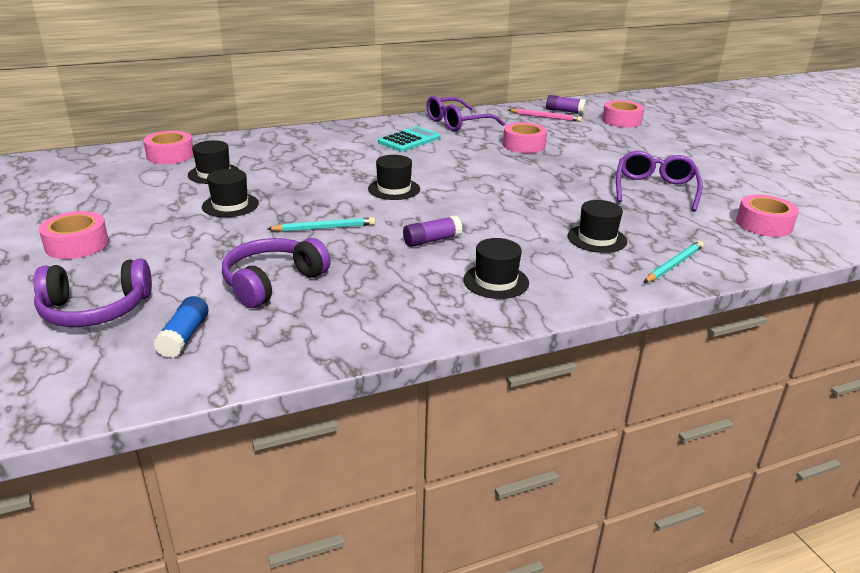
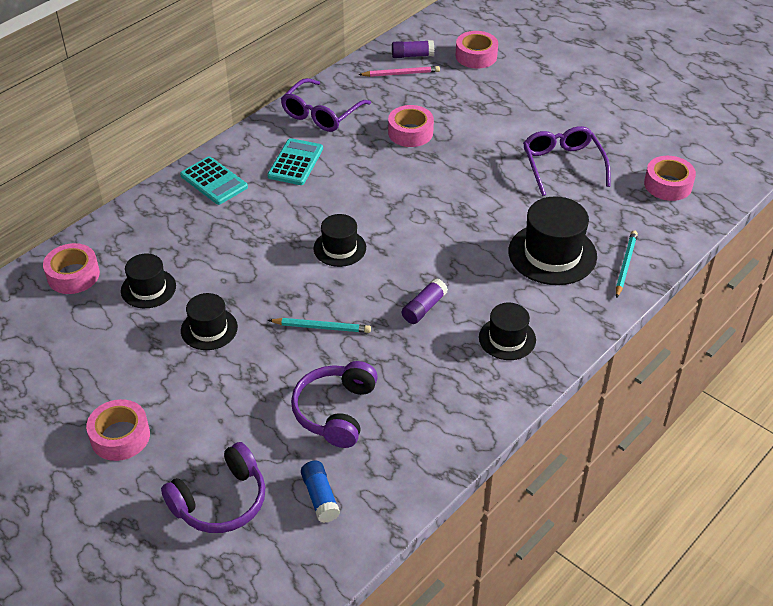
camera: 25 degrees left, 15 degrees up
(324, 228) = (321, 327): turquoise pencil -> turquoise pencil turned 45 degrees clockwise
(333, 136) = (213, 181): none -> turquoise calculator
(597, 239) = (552, 254): black hat -> black hat, size x1.66

